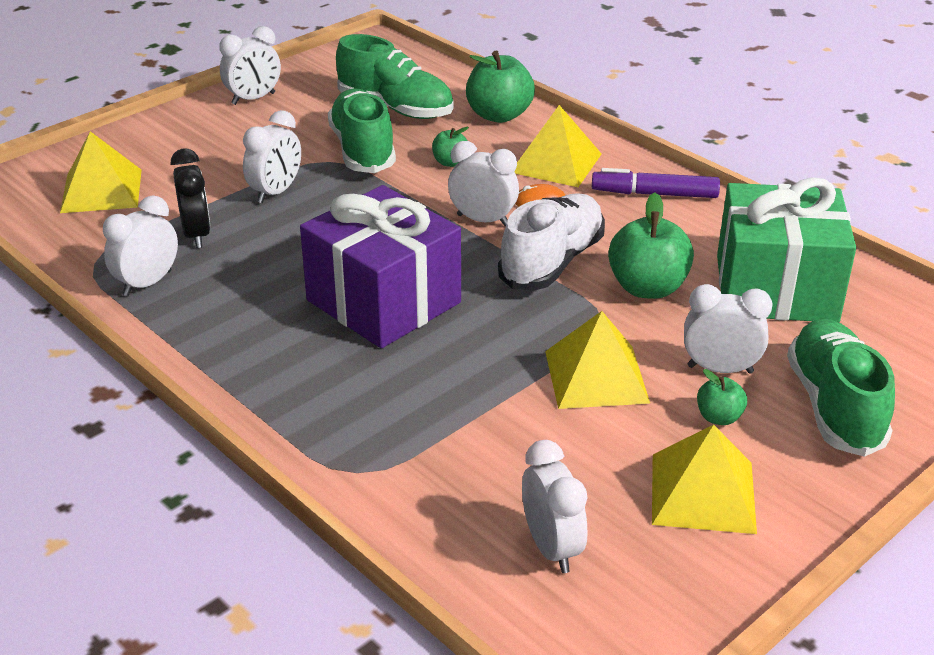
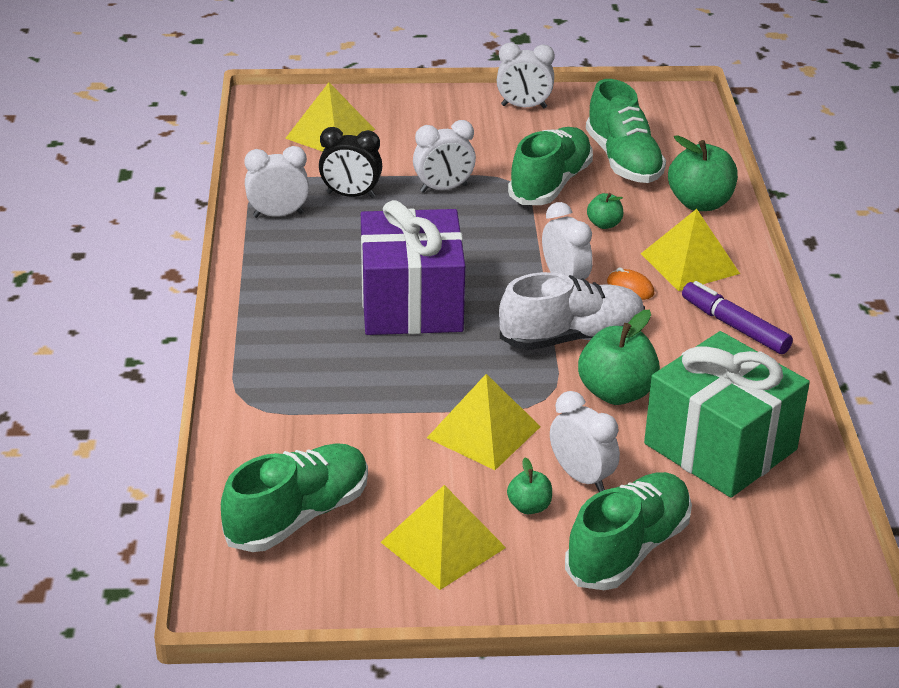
camera: 40 degrees right, 0 degrees up
(196, 235) = (351, 195): black clock -> black clock turned 75 degrees clockwise
(551, 548) = (298, 516): white clock -> green shoe

